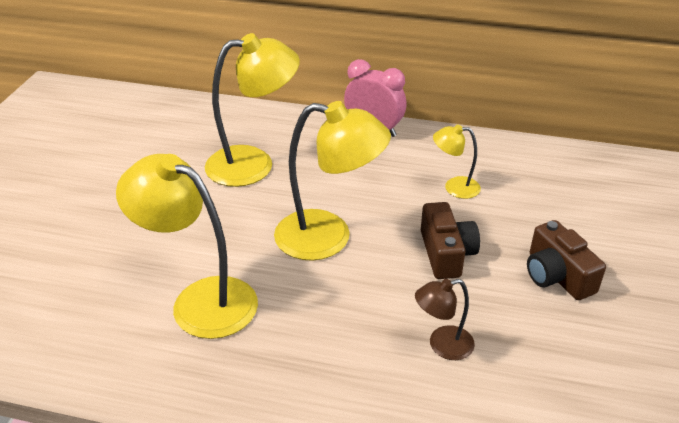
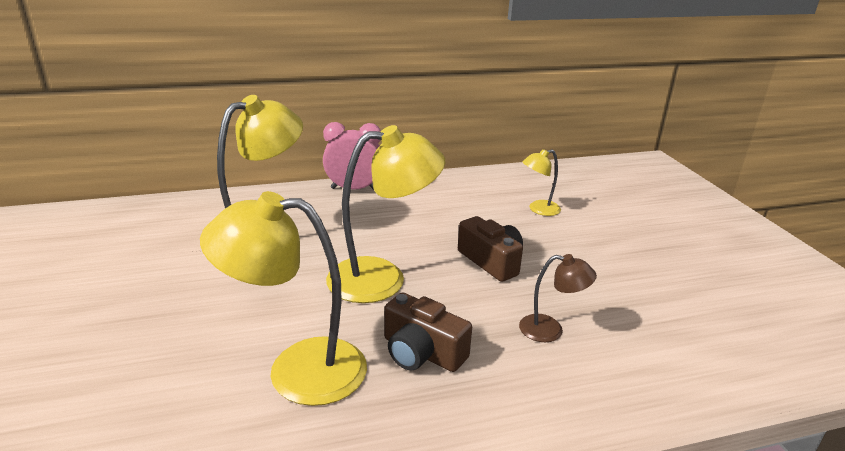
camera: 30 degrees left, 10 degrees down
(442, 345) = (550, 330): brown lamp -> brown lamp turned 120 degrees counterclockwise
(454, 187) = (455, 213): yellow lamp -> yellow lamp (538, 209)
(557, 275) = (585, 253): brown camera -> brown camera (421, 352)

